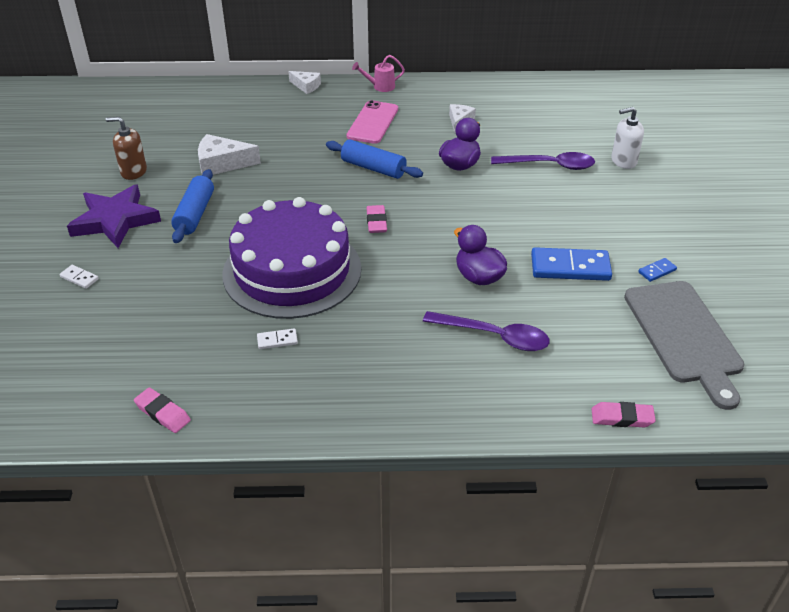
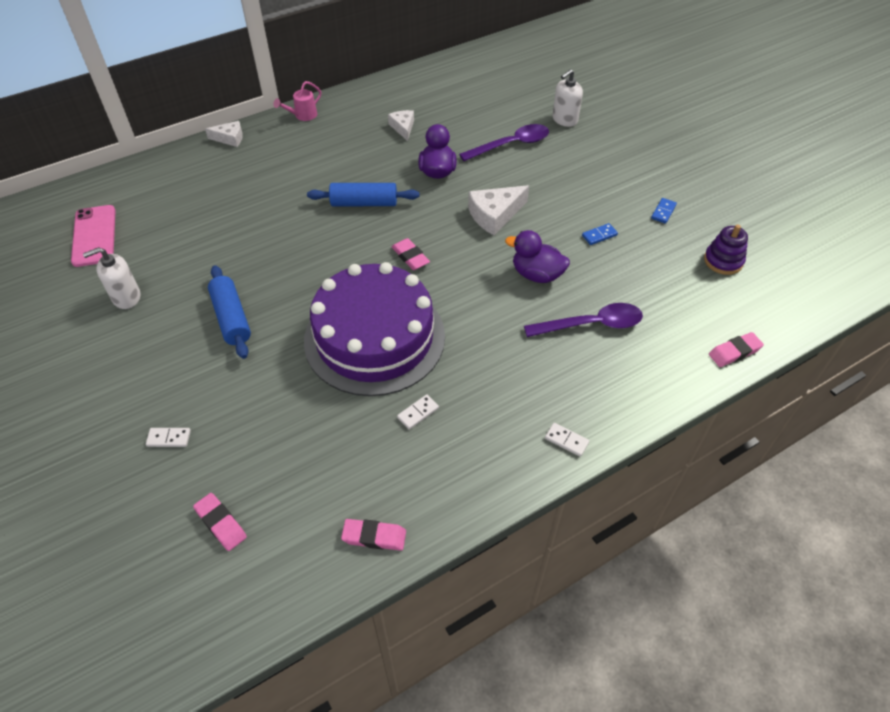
camera: 30 degrees left, 10 degrees up
(64, 351) = (221, 523): none -> pink eraser
(115, 220) = (153, 359): purple star -> none
(133, 172) = (126, 297): brown soap dispenser -> white soap dispenser
(222, 163) = (213, 253): white cheese -> white cheese (494, 215)
(372, 122) = (326, 156): pink phone -> pink phone (94, 236)
(385, 417) = (566, 440): none -> white domino
(570, 267) = (599, 235): blue domino -> blue domino, size x0.47
(684, 336) = (723, 261): grey cutting board -> purple stacking toy

